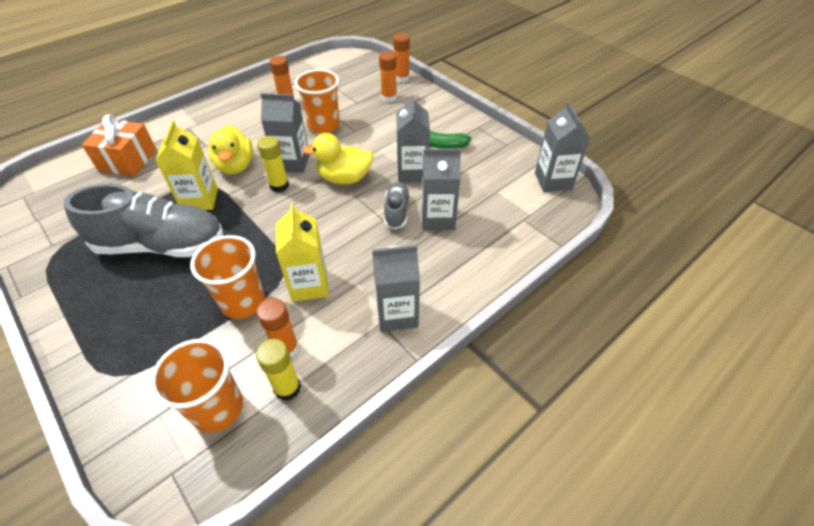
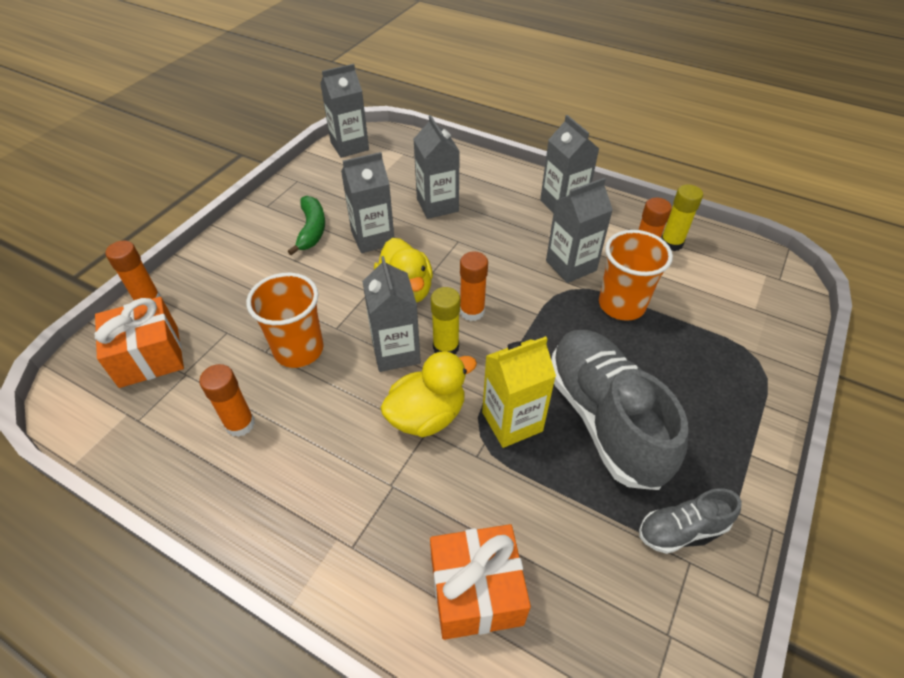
camera: 110 degrees left, 0 degrees up
(217, 408) = (719, 276): orange cup -> none
(309, 285) = (571, 266): yellow carton -> grey carton
(356, 78) = (149, 356): none -> orange gift
(389, 97) = (208, 300): orange glue stick -> orange glue stick (472, 311)
(397, 212) = (441, 234): grey shoe -> grey shoe (682, 529)

